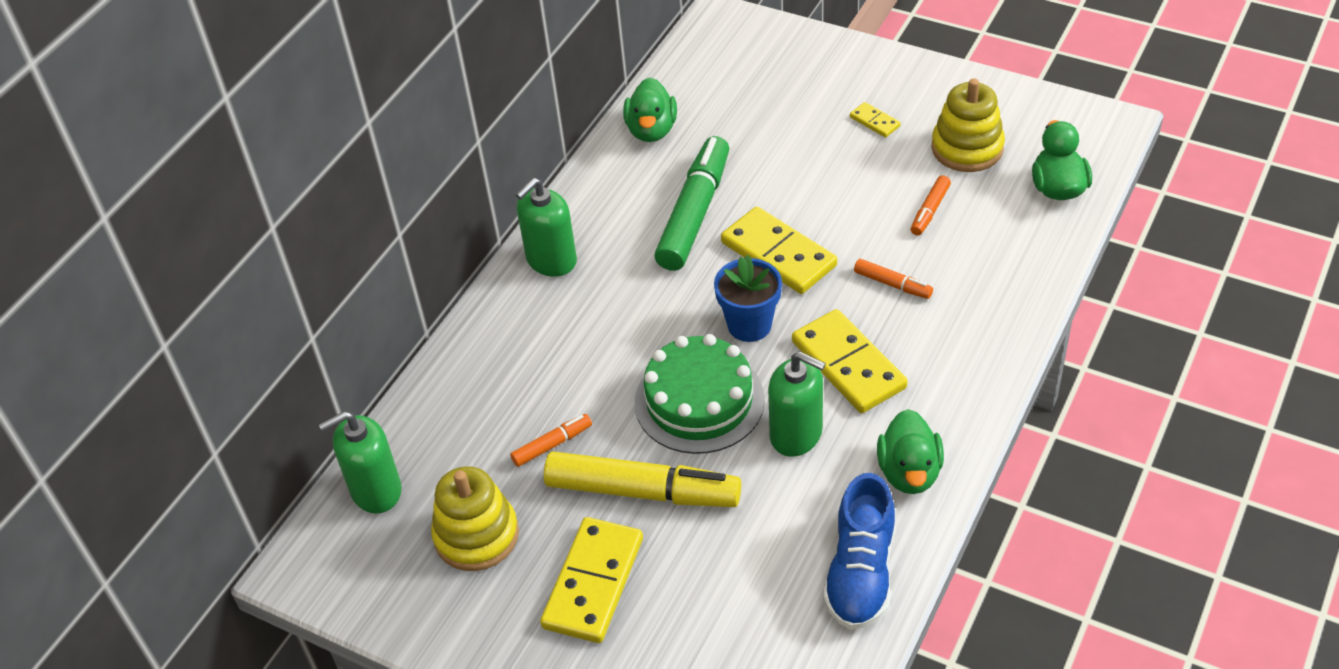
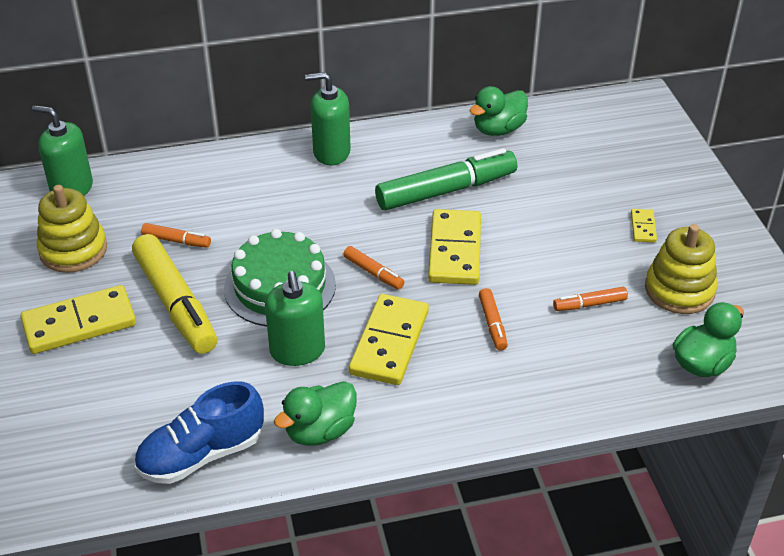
camera: 45 degrees right, 5 degrees down
(749, 325) = (373, 272): blue flower pot -> orange marker

